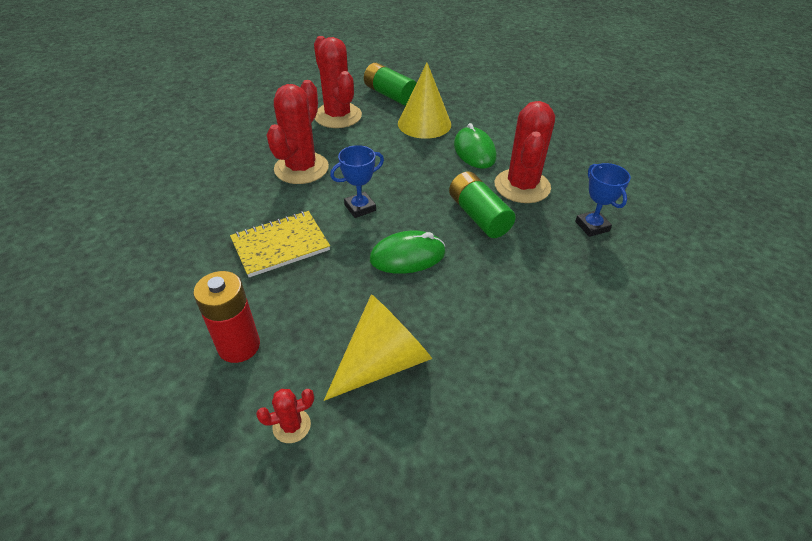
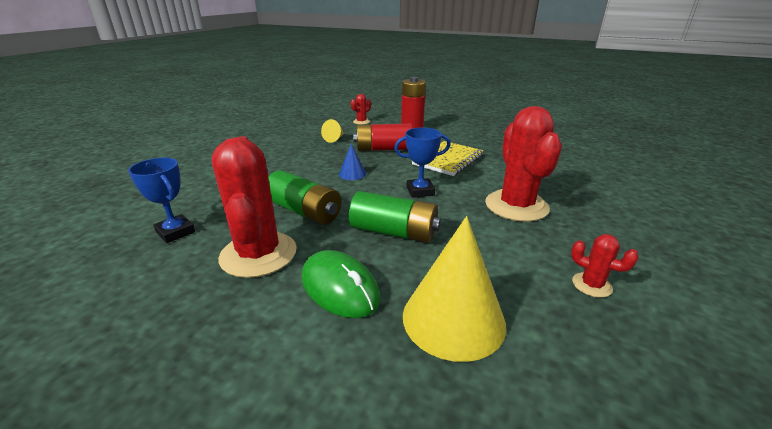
camera: 155 degrees right, 15 degrees down
(333, 299) = (383, 149): none -> red battery
(338, 116) = (591, 285): red cactus -> red cactus, size x0.44
(360, 208) = (420, 191): blue trophy -> blue trophy turned 45 degrees clockwise
(383, 362) = (334, 139): yellow cone -> yellow cone, size x0.47
(390, 95) = (594, 380): green battery -> green battery (394, 232)
(407, 256) = (352, 174): green mouse -> blue cone

